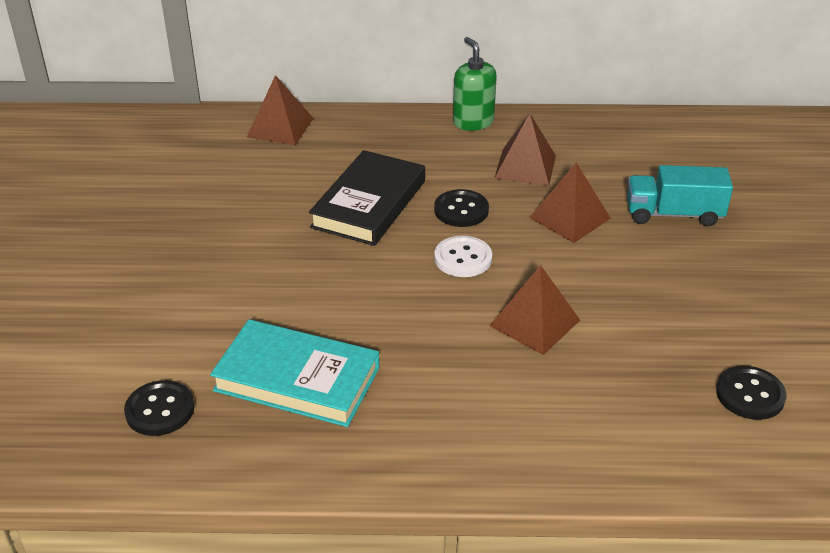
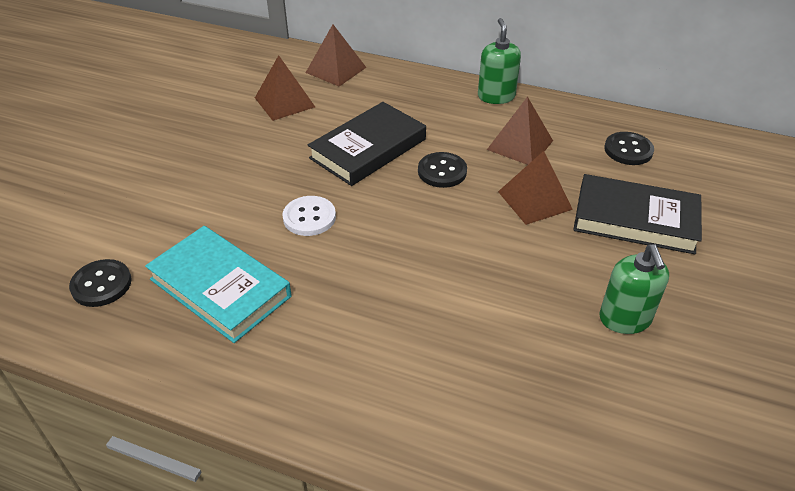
camera: 20 degrees right, 5 degrees up
(463, 258) = (419, 215): white button -> white button (309, 217)
(535, 323) = (448, 291): brown pyramid -> brown pyramid (284, 102)
(673, 214) = (635, 219): turquoise truck -> black book
(710, 306) = (625, 319): none -> green soap dispenser
(750, 395) = (618, 422): black button -> black button (628, 150)

